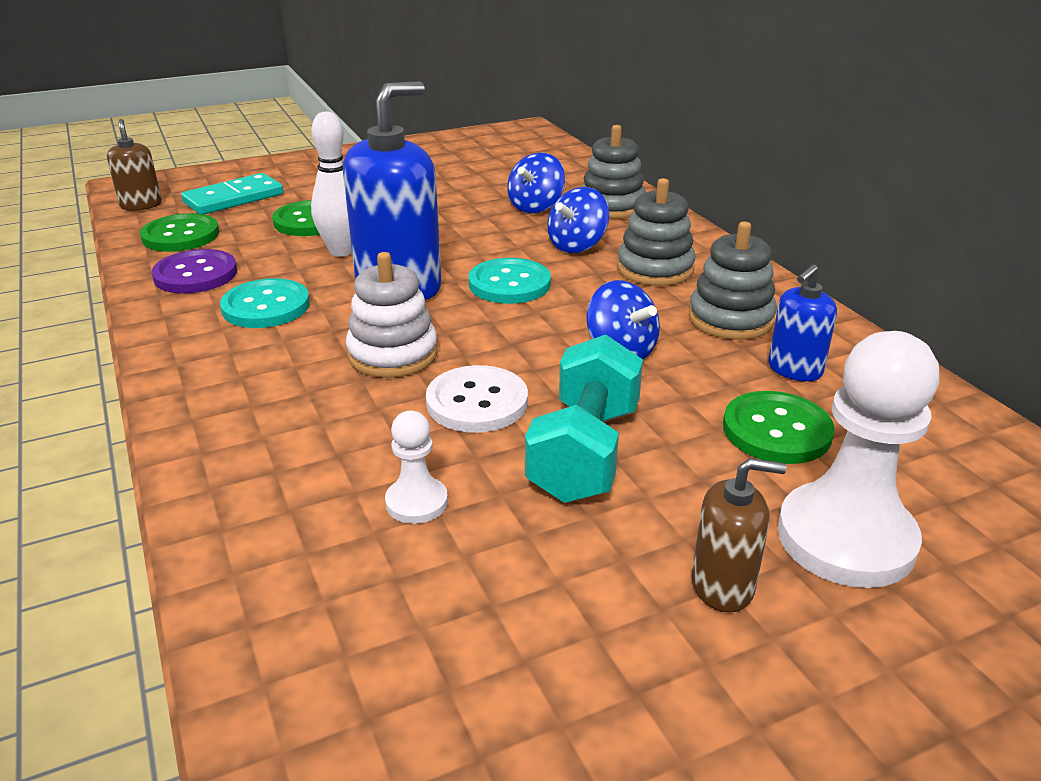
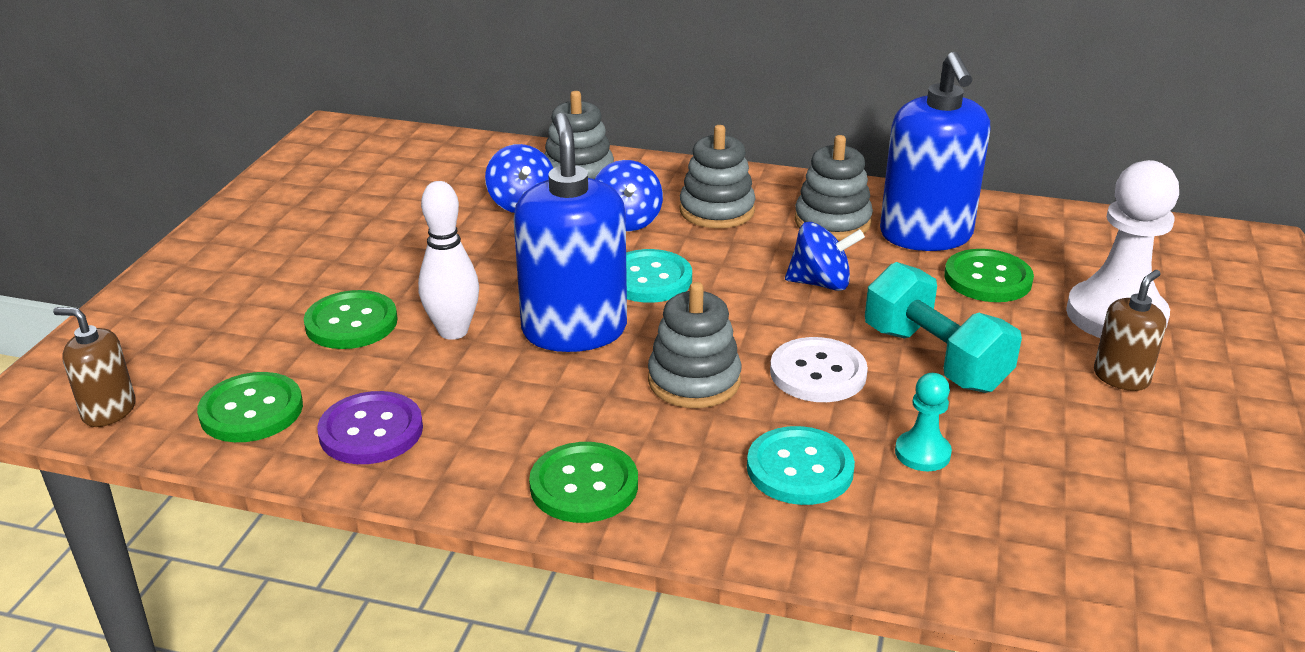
camera: 50 degrees left, 0 degrees up
(205, 366) = (584, 485): none -> green button
(233, 198) = (206, 346): turquoise domino -> none
(266, 306) = (510, 413): turquoise button -> turquoise button (800, 469)
(393, 354) = (694, 381): white stacking toy -> grey stacking toy
(416, 502) = (922, 453): white pawn -> turquoise pawn
(794, 369) = (926, 235): blue soap dispenser -> blue soap dispenser, size x1.98

